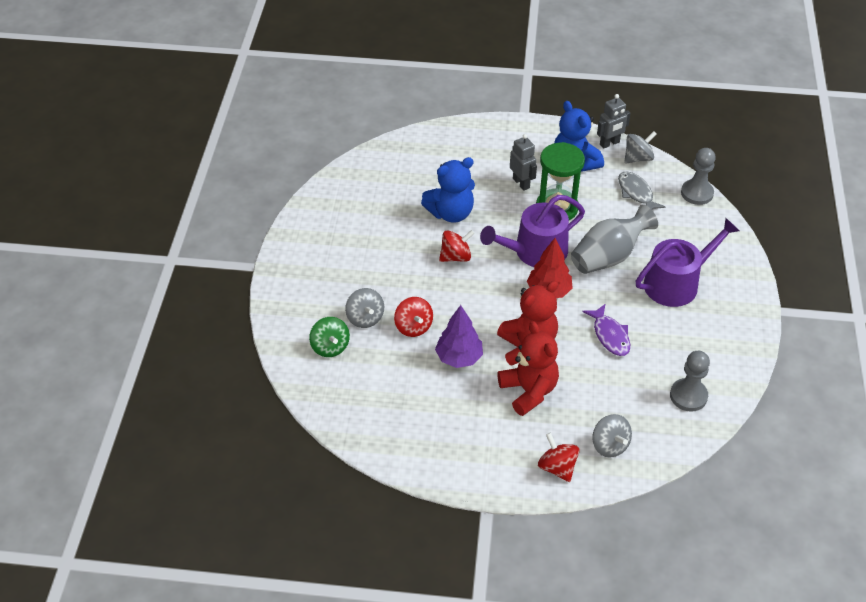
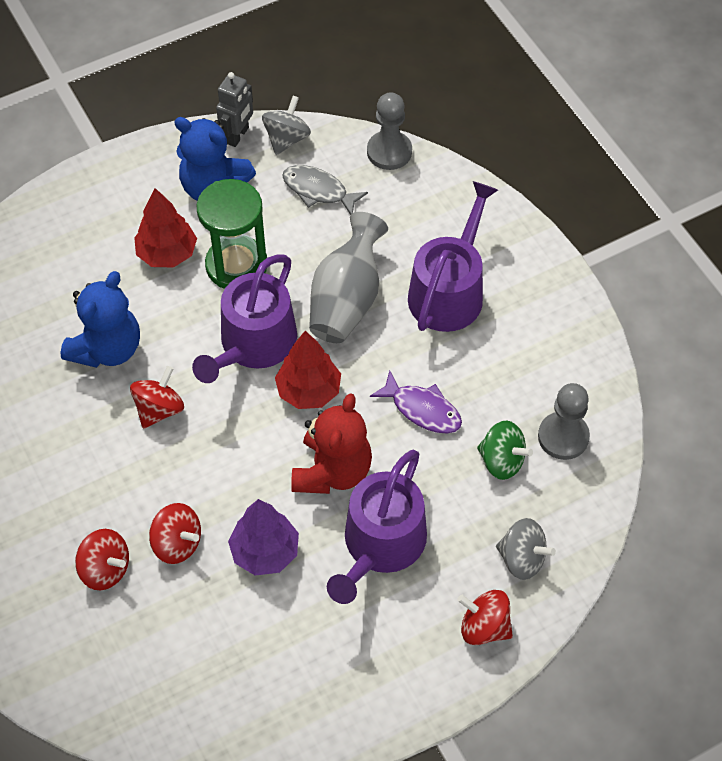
camera: 35 degrees left, 10 degrees up
(330, 347) = (89, 639): green spinning top -> green spinning top (501, 461)
(365, 318) = (105, 569): grey spinning top -> red spinning top
(521, 183) = (167, 254): grey robot -> red tree
(529, 391) = (380, 545): red teddy bear -> purple watering can

